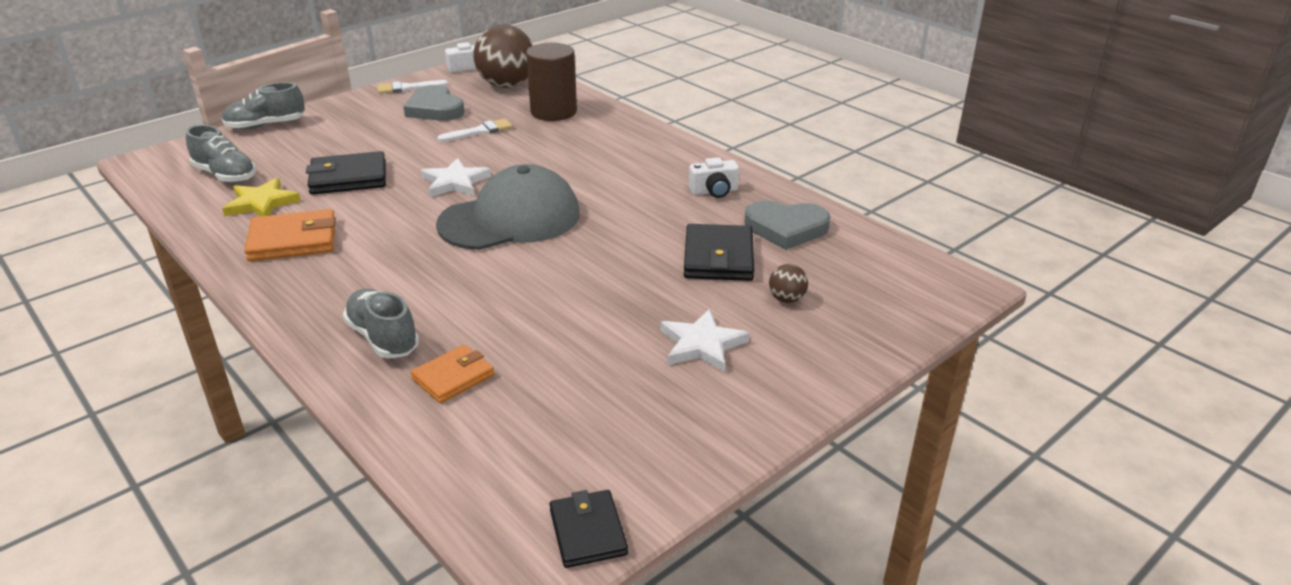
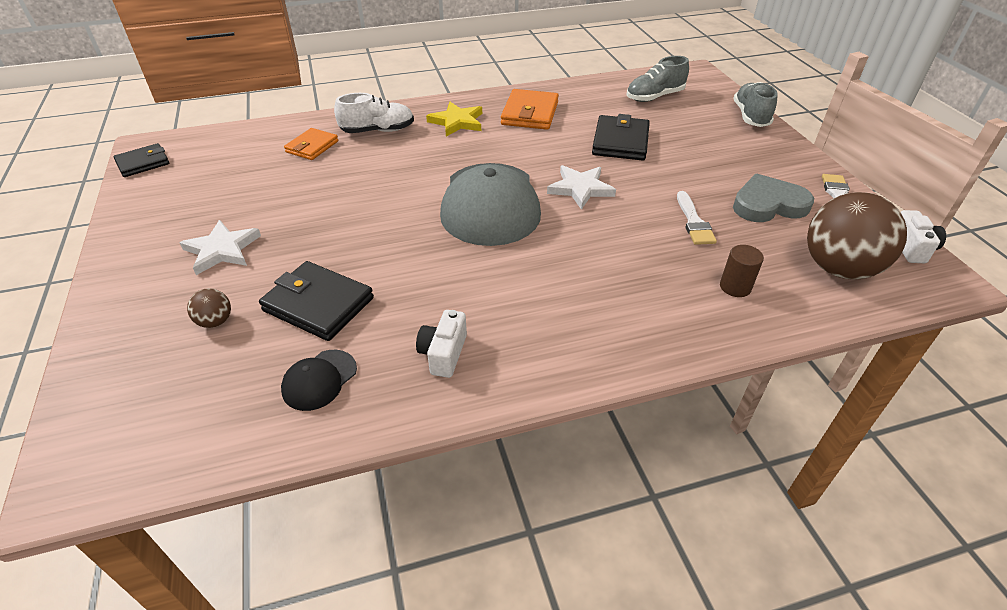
camera: 115 degrees right, 10 degrees up
(261, 203) = (597, 106): yellow star -> yellow star (457, 122)
(383, 338) = (378, 131): grey shoe -> white shoe
(453, 377) = (312, 147): orange wallet -> orange wallet turned 45 degrees clockwise
(553, 112) = (735, 287): brown cylinder -> brown cylinder, size x0.50
(588, 532) = (143, 163): black wallet -> black wallet turned 45 degrees counterclockwise
(786, 228) = (319, 380): grey heart -> black cap

